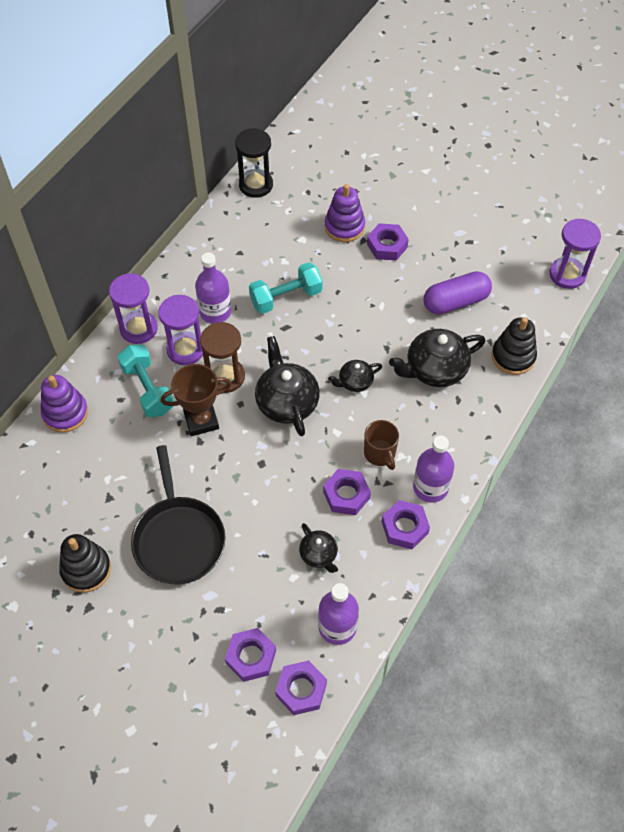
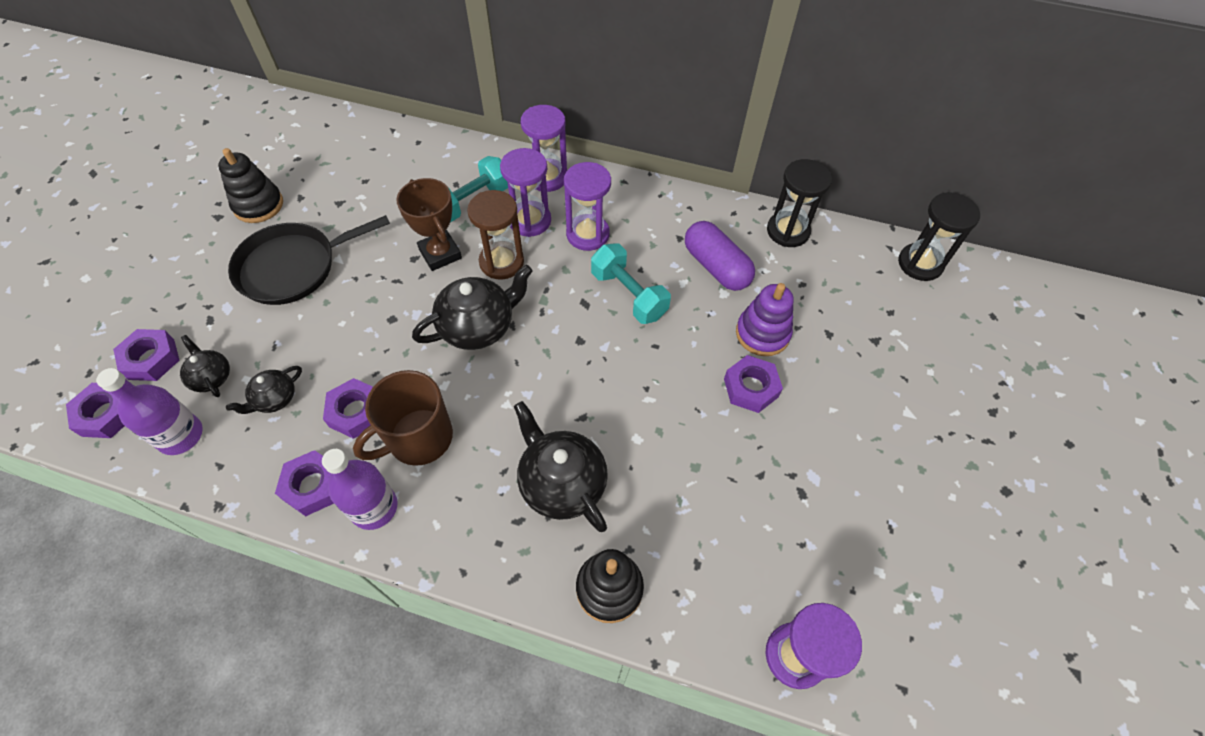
camera: 75 degrees right, 0 degrees up
(65, 413) = (432, 149): purple stacking toy -> none
(215, 312) = (587, 234): purple bottle -> purple hourglass
(310, 122) = (920, 264): none -> black hourglass
(355, 382) = (521, 390): black teapot -> black teapot (211, 377)
(380, 454) = (418, 438): brown mug -> brown mug, size x1.58
(455, 302) = (684, 491): purple capsule -> purple capsule (716, 267)

